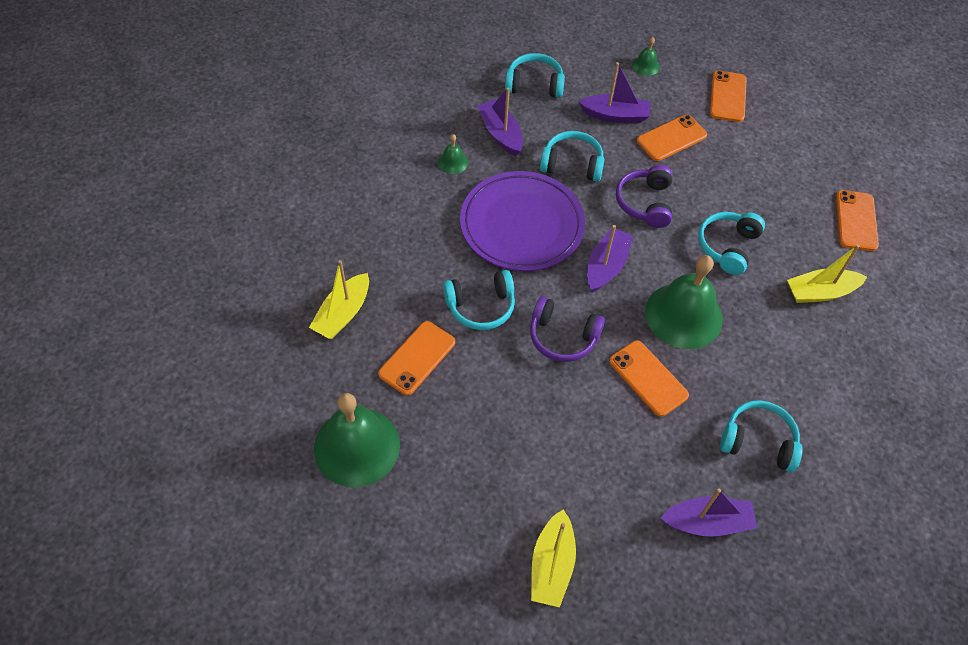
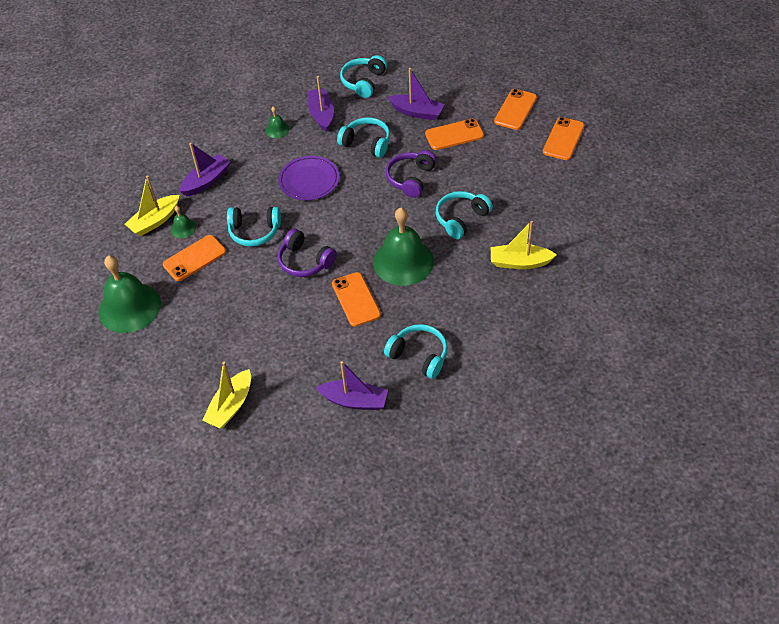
camera: 20 degrees right, 5 degrees down
(521, 225) = (309, 181): purple plate -> purple plate, size x0.63
(534, 84) = (363, 82): turquoise headphones -> turquoise headphones turned 90 degrees counterclockwise
(606, 266) = (360, 218): purple boat -> purple boat (206, 181)
(646, 65) = (459, 78): green bell -> green bell (183, 228)
(856, 220) = (576, 215): orange phone -> orange phone (563, 139)

